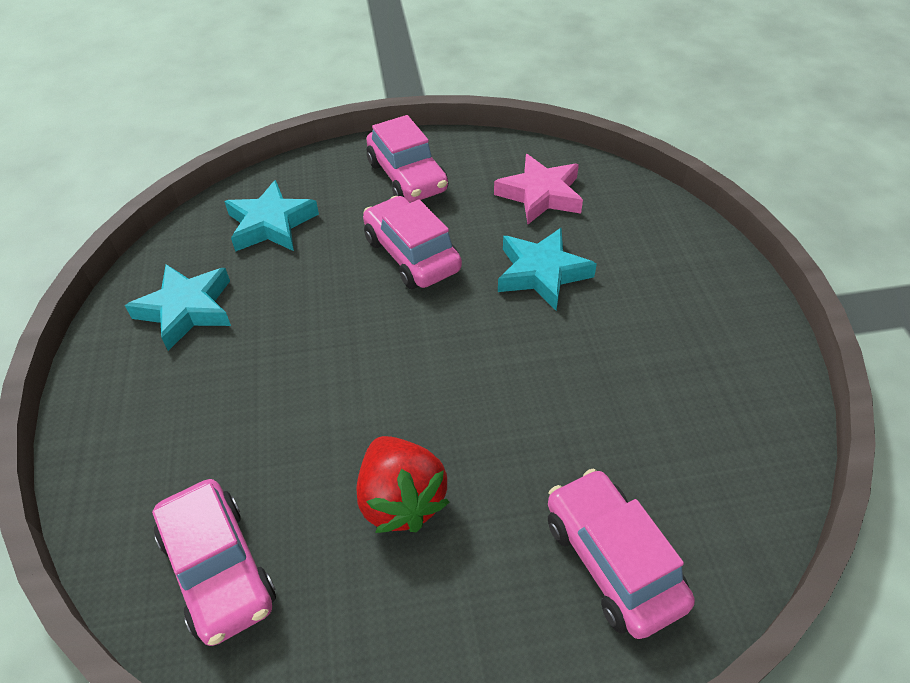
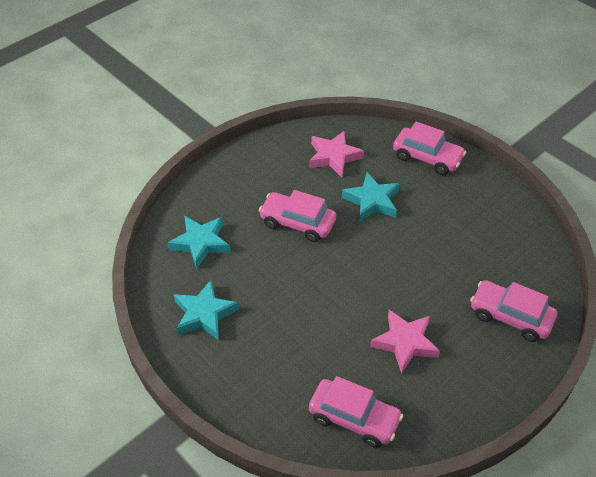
camera: 35 degrees left, 0 degrees up
(401, 500) = (405, 343): red strawberry -> pink star
(407, 177) = (251, 178): pink car -> pink car (427, 158)

